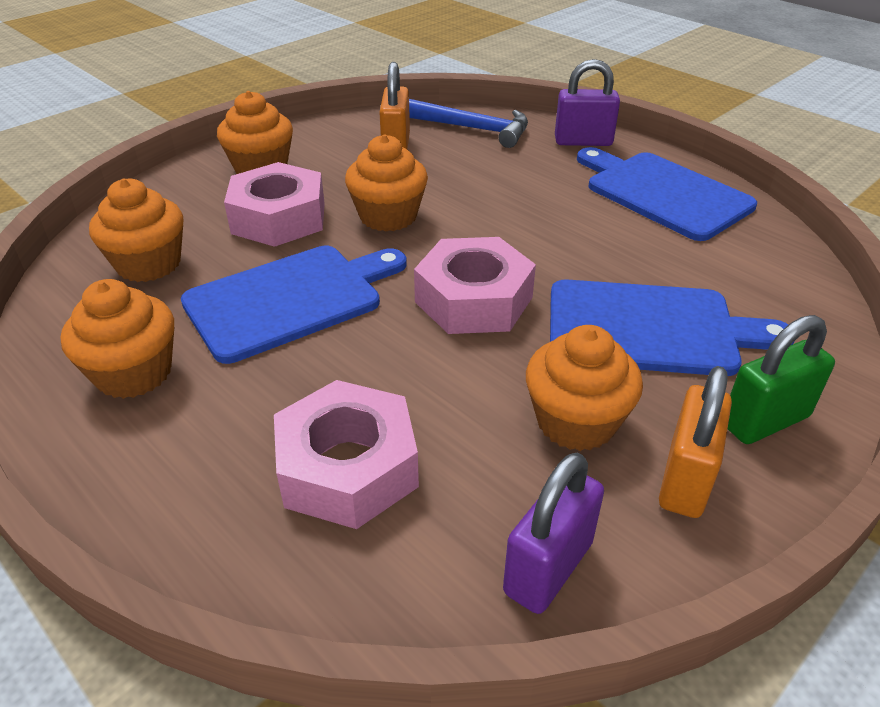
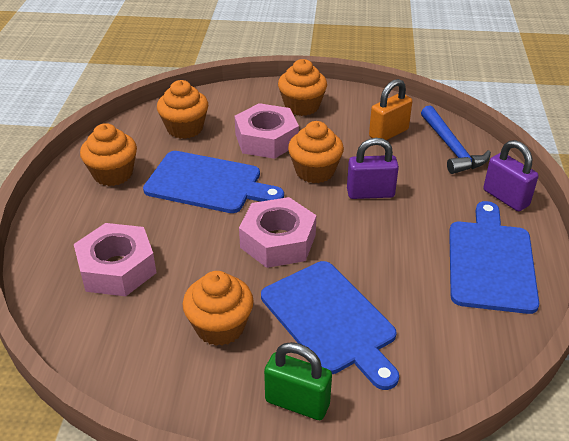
camera: 50 degrees right, 0 degrees up
(548, 568) = (114, 363): purple padlock -> purple padlock (370, 193)
(685, 479) = (216, 387): orange padlock -> none

